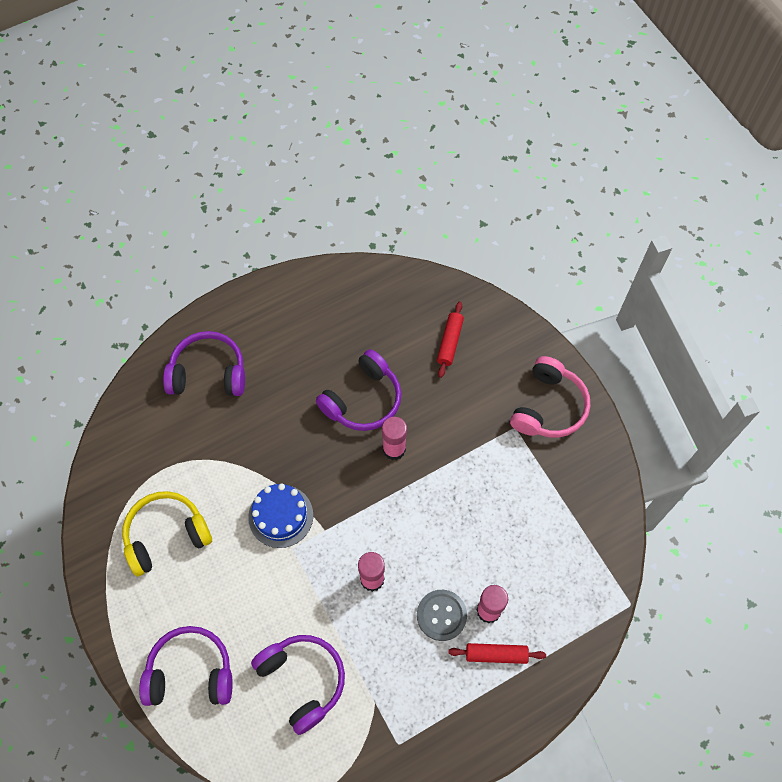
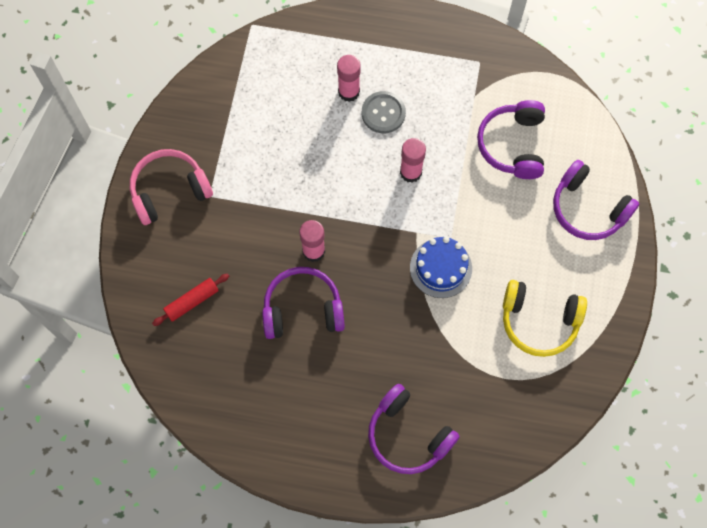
camera: 140 degrees left, 5 degrees up
(496, 655) = (369, 63): red rolling pin -> none

